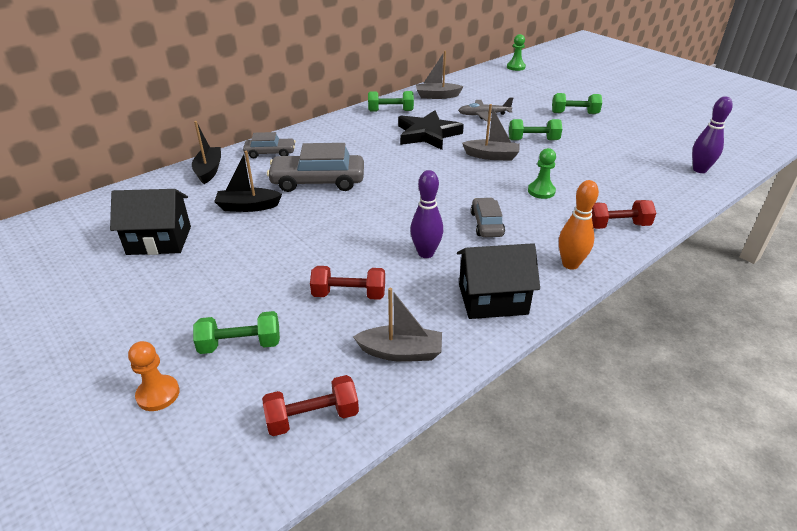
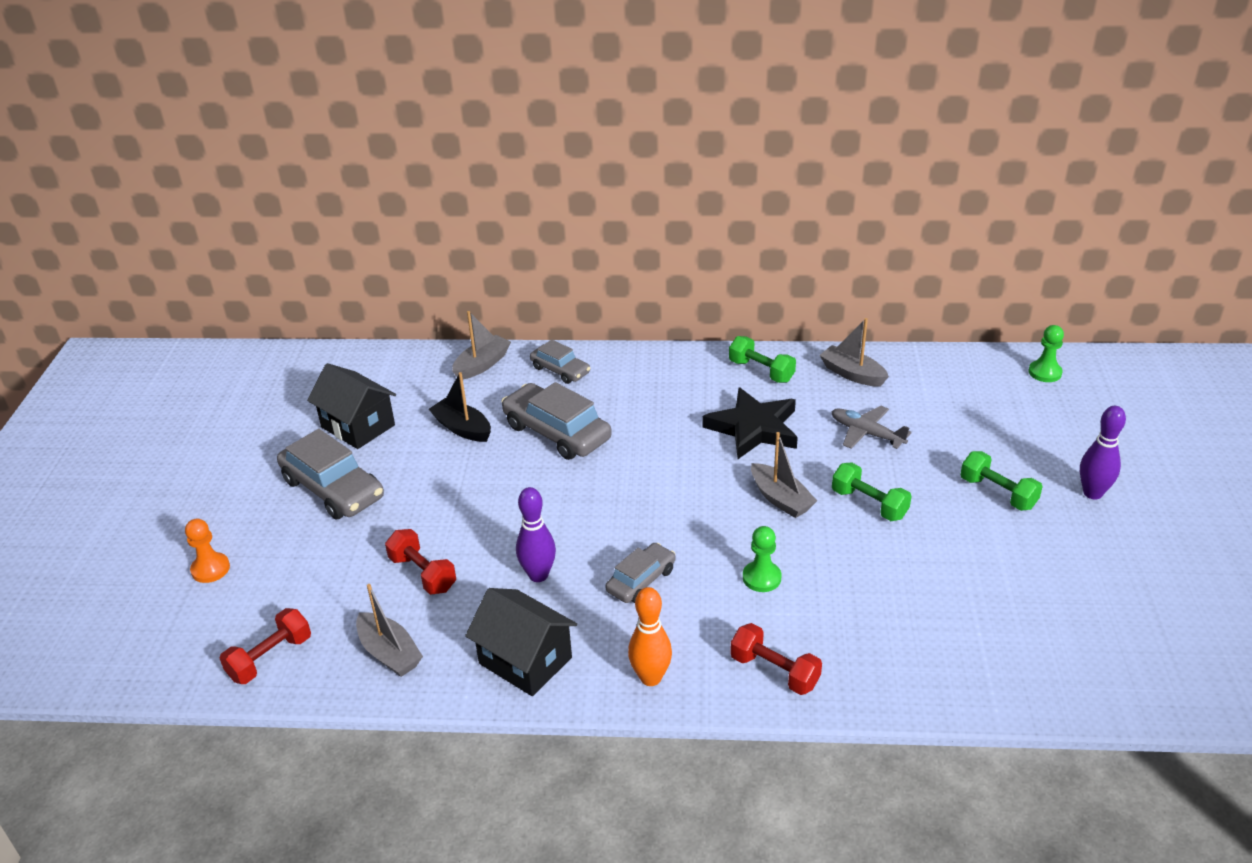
camera: 45 degrees right, 0 degrees up
(196, 285) = (333, 489): none -> grey car
(209, 170) = (482, 365): black boat -> grey boat
(240, 344) = (298, 565): green dumbbell -> none
(312, 417) = (270, 658): red dumbbell -> red dumbbell turned 75 degrees counterclockwise
(699, 170) = (1022, 673): purple bowling pin -> purple bowling pin (1092, 493)

